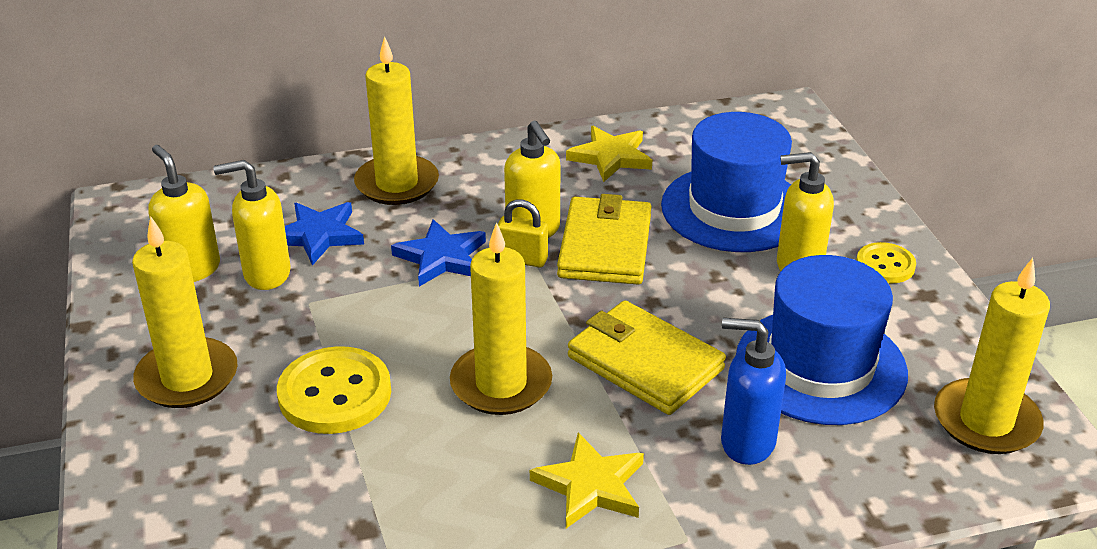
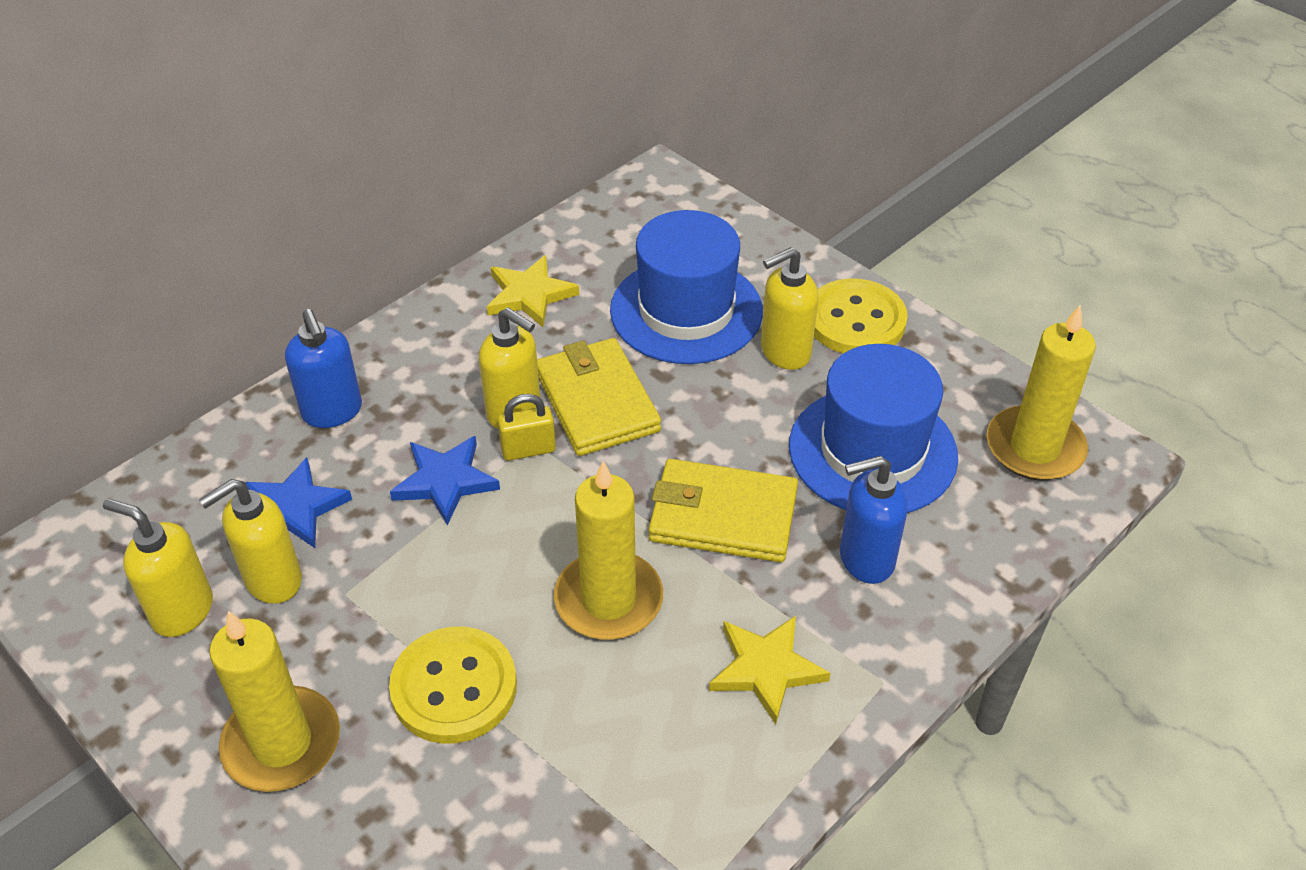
camera: 30 degrees left, 10 degrees up
(397, 184) = (332, 412): yellow candle -> blue soap dispenser
(885, 265) = (855, 320): yellow button -> yellow button, size x1.72

